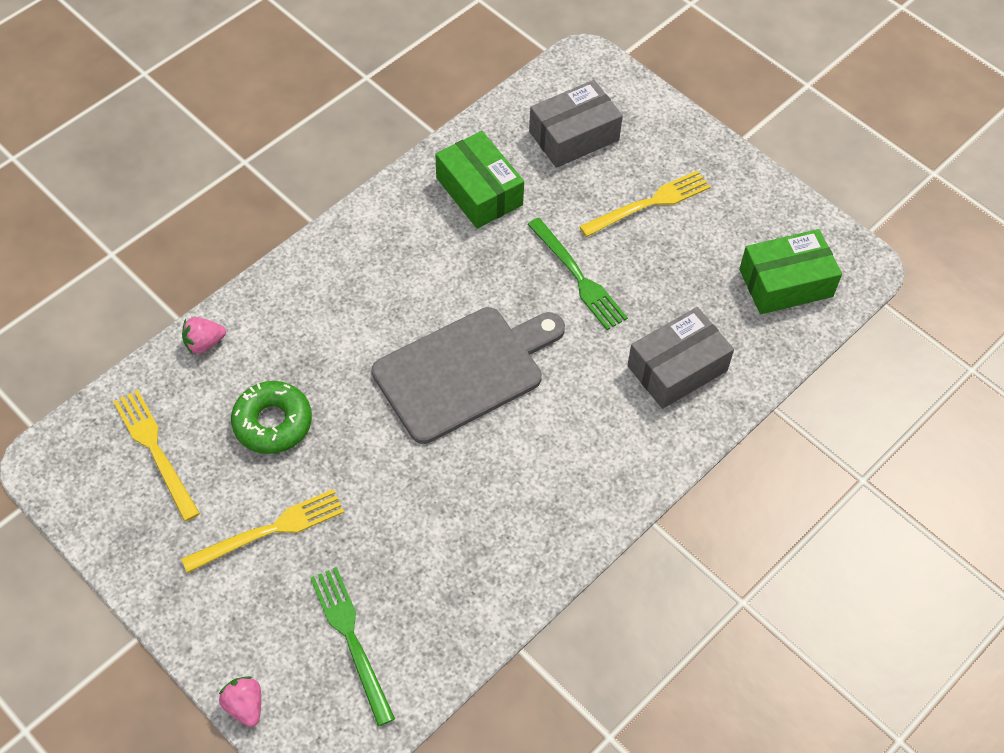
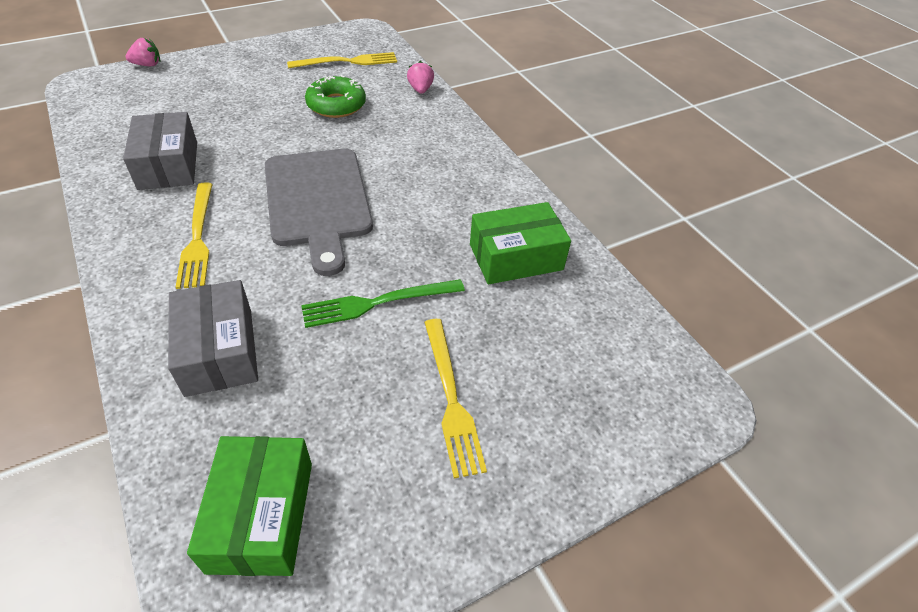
camera: 105 degrees right, 10 degrees down
(269, 531) = (254, 91): yellow fork -> yellow fork (197, 237)
(351, 639) = (147, 106): green fork -> none
(574, 136) = (575, 355): grey box -> grey box (168, 165)

